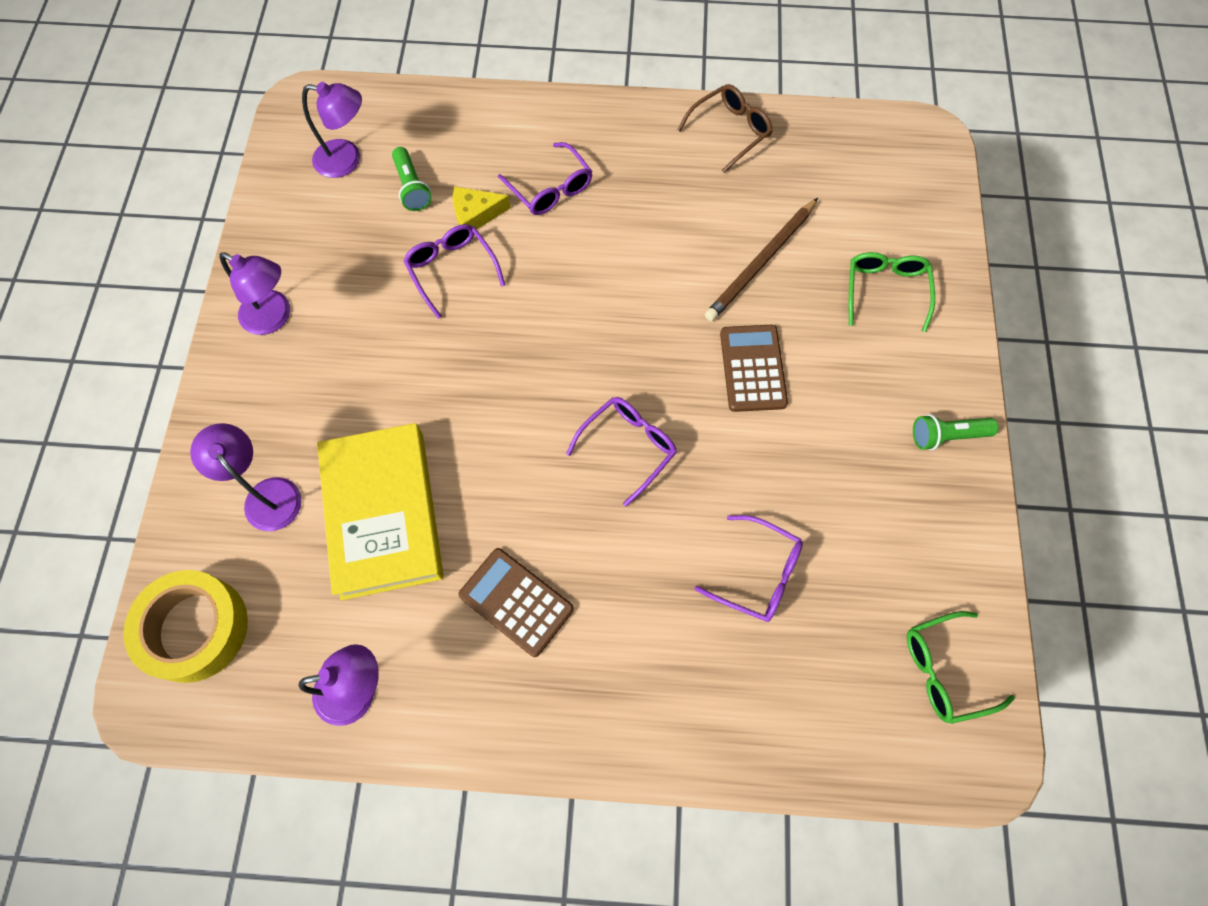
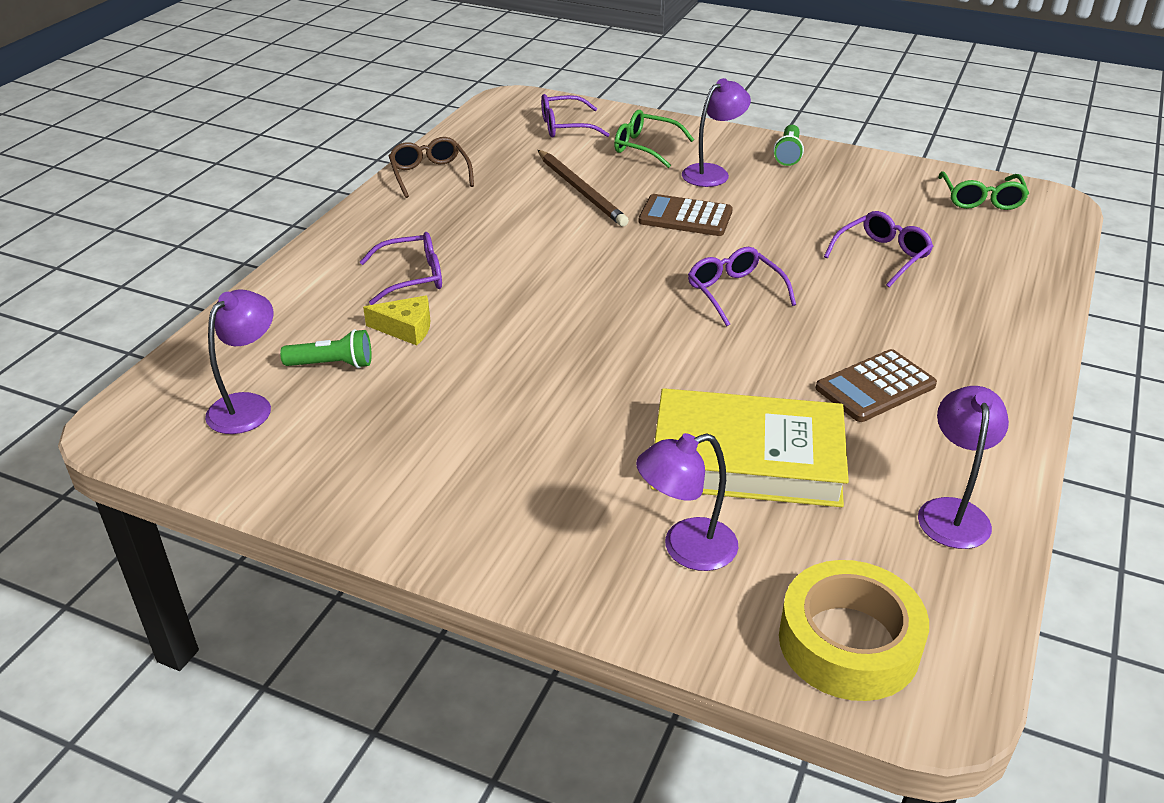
camera: 70 degrees left, 30 degrees down
(274, 317) = (436, 504): purple lamp -> purple lamp (712, 173)
(452, 270) = (465, 357): purple glasses -> purple glasses (565, 127)
(476, 214) = (406, 328): yellow cheese -> yellow cheese turned 90 degrees counterclockwise

